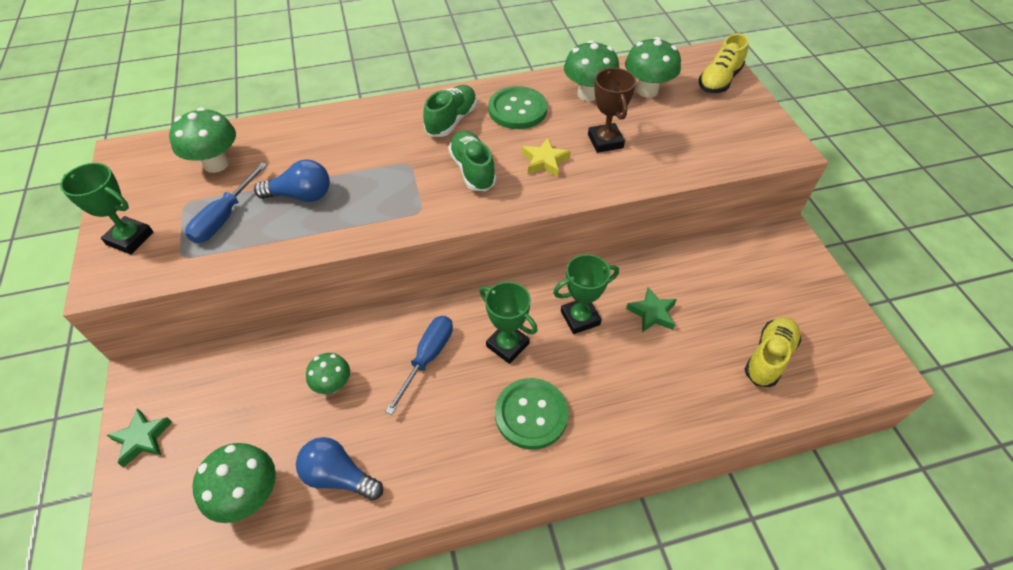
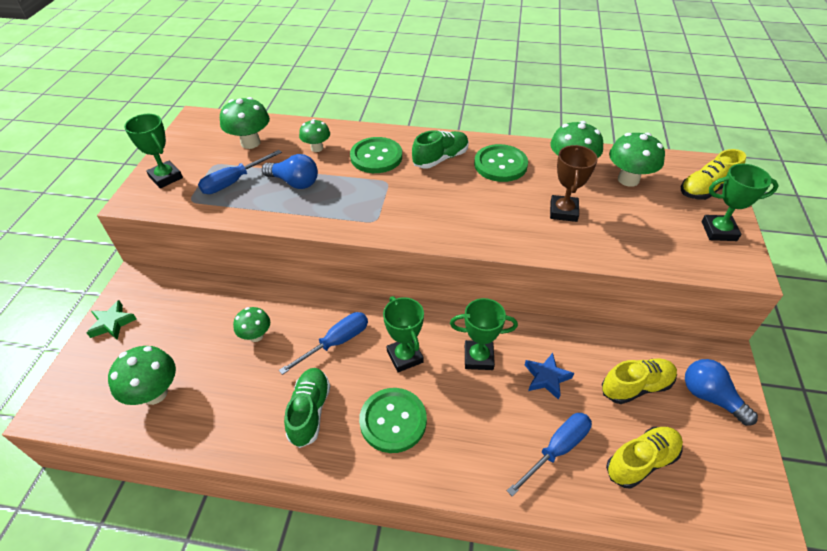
camera: 25 degrees right, 5 degrees down
(303, 147) = (317, 148): none -> green mushroom
(338, 476) = (221, 406): blue light bulb -> blue light bulb (710, 397)
(379, 138) = (376, 157): none -> green button
(472, 170) = (435, 202): green shoe -> green shoe (309, 412)
(545, 161) = (499, 212): yellow star -> none
(652, 313) = (546, 378): green star -> blue star
(695, 377) = (557, 449): none -> blue screwdriver
(732, 291) = (636, 386): none -> yellow shoe
(750, 118) = (719, 231): none -> green trophy

